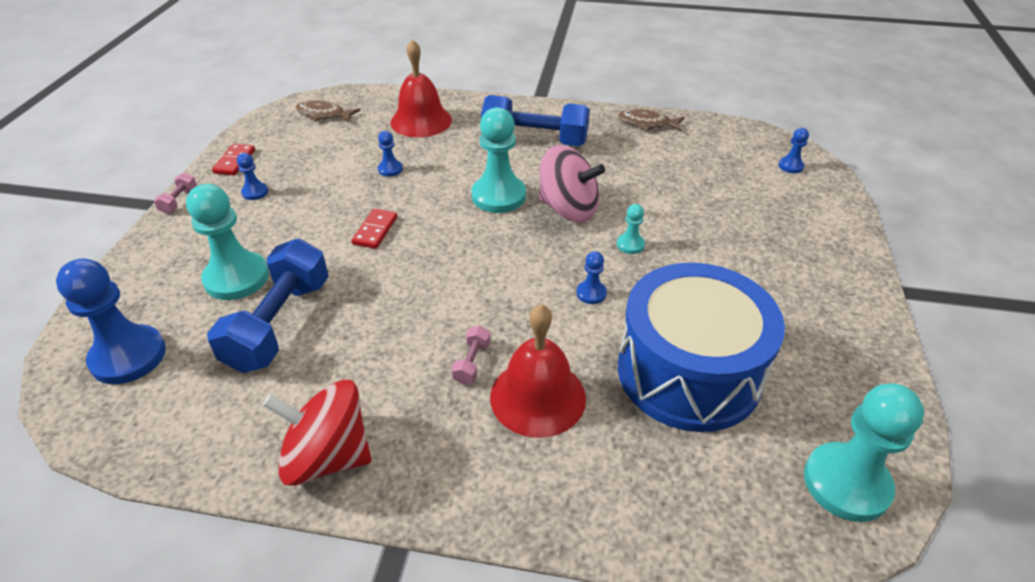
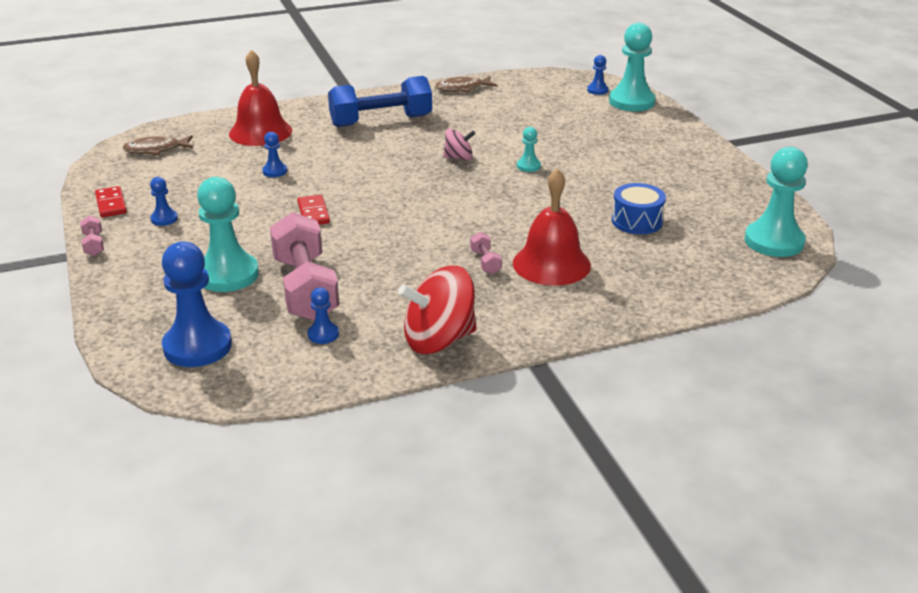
camera: 30 degrees left, 10 degrees down
(279, 324) = (305, 288): blue dumbbell -> pink dumbbell
(498, 196) = (393, 164): turquoise pawn -> turquoise pawn (631, 102)
(568, 209) = (459, 158): pink spinning top -> pink spinning top, size x0.53
(591, 293) = (529, 201): blue pawn -> blue pawn (323, 334)
(688, 372) = (637, 221): blue drum -> blue drum, size x0.45

